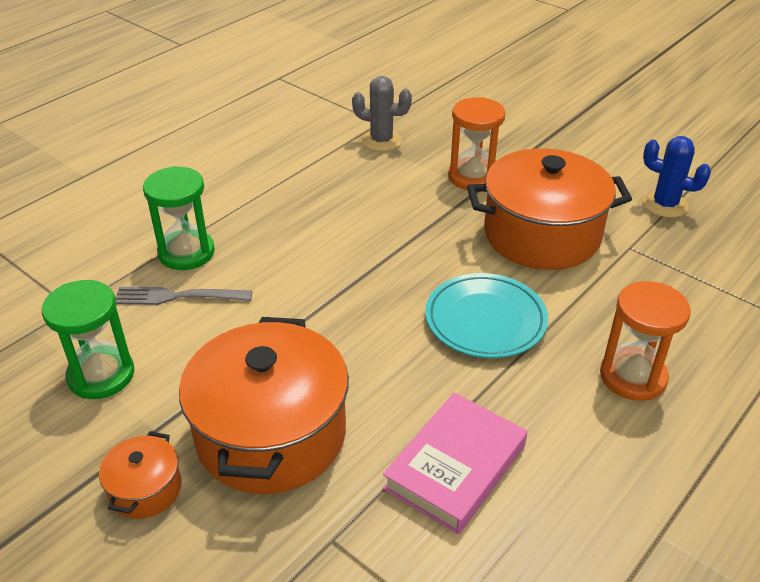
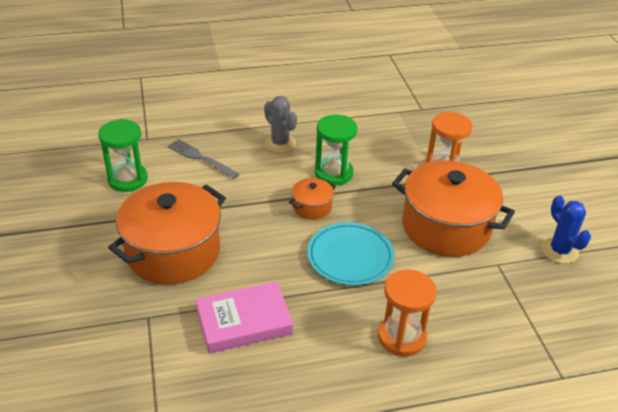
camera: 35 degrees right, 0 degrees up
(145, 489) = (94, 244): orange pot -> orange pot (312, 207)
(186, 253) = (229, 137): green hourglass -> green hourglass (333, 173)
(381, 141) = (409, 121): grey cactus -> grey cactus (280, 143)

